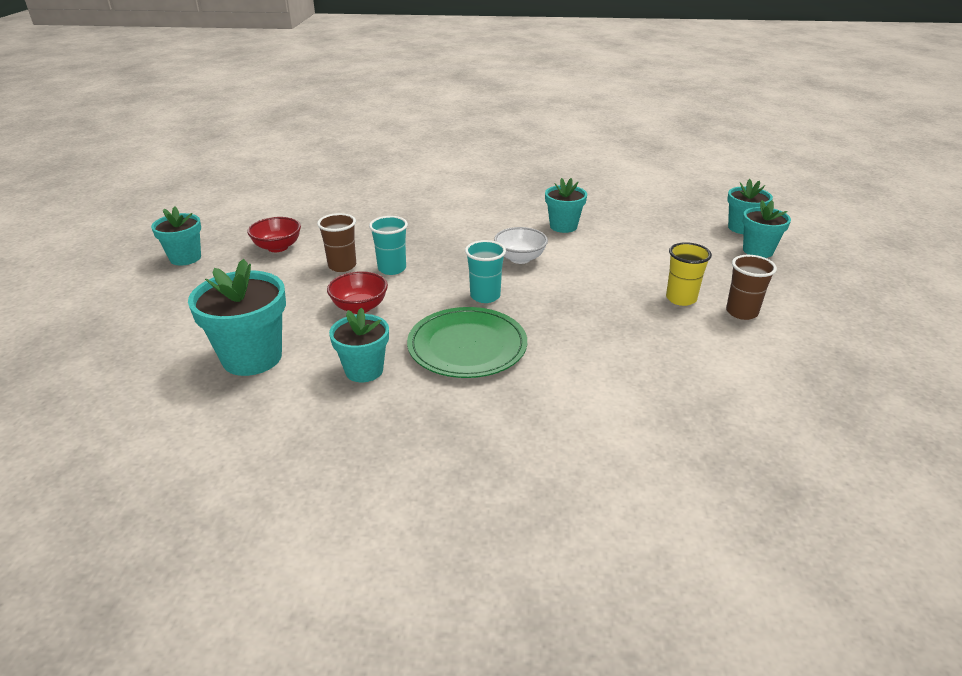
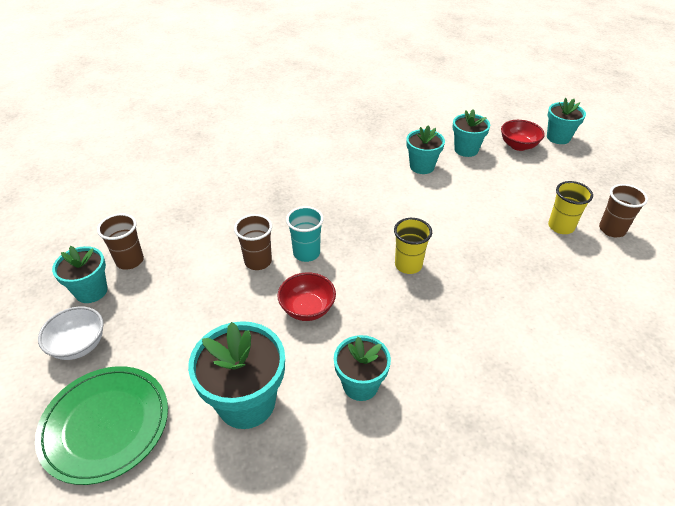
camera: 20 degrees left, 10 degrees up
(232, 244) = (130, 261): none -> brown cup
(277, 247) = (179, 253): red bowl -> red bowl (518, 146)
(467, 346) = (430, 328): green plate -> green plate (105, 425)
(485, 296) = (408, 265): turquoise cup -> yellow cup
(520, 258) = (409, 213): white bowl -> white bowl (79, 345)
(758, 251) = (584, 160): turquoise flower pot -> turquoise flower pot (466, 150)

